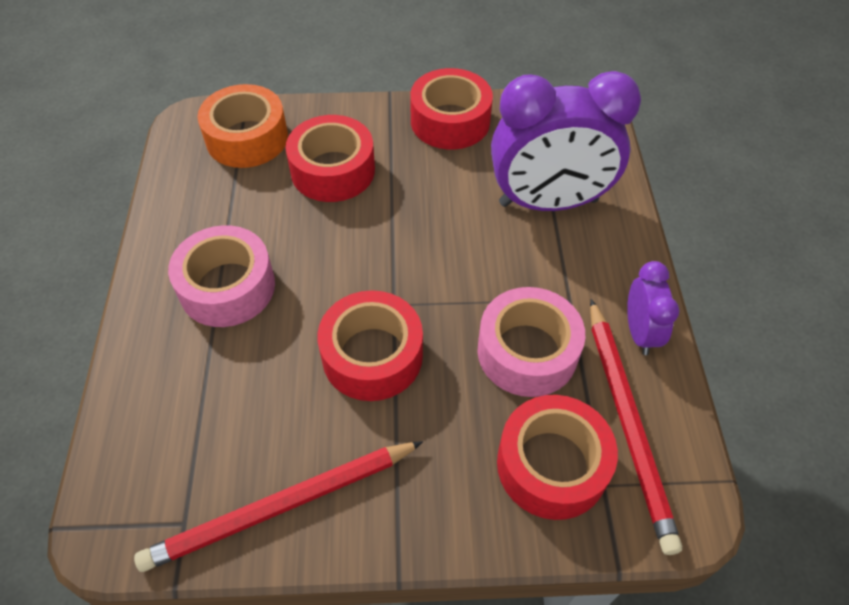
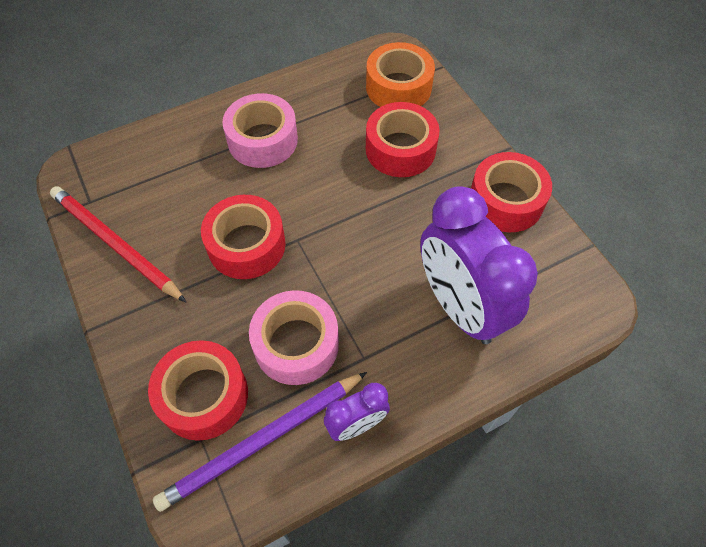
camera: 65 degrees right, 5 degrees up
(628, 422) = (263, 441): red pencil -> purple pencil

